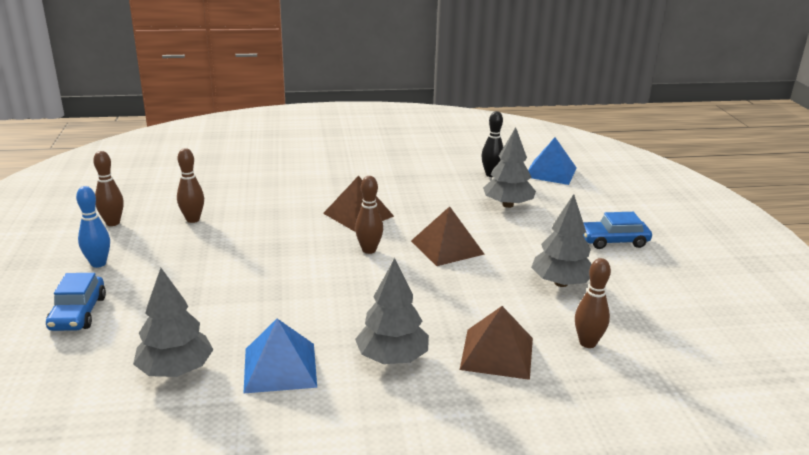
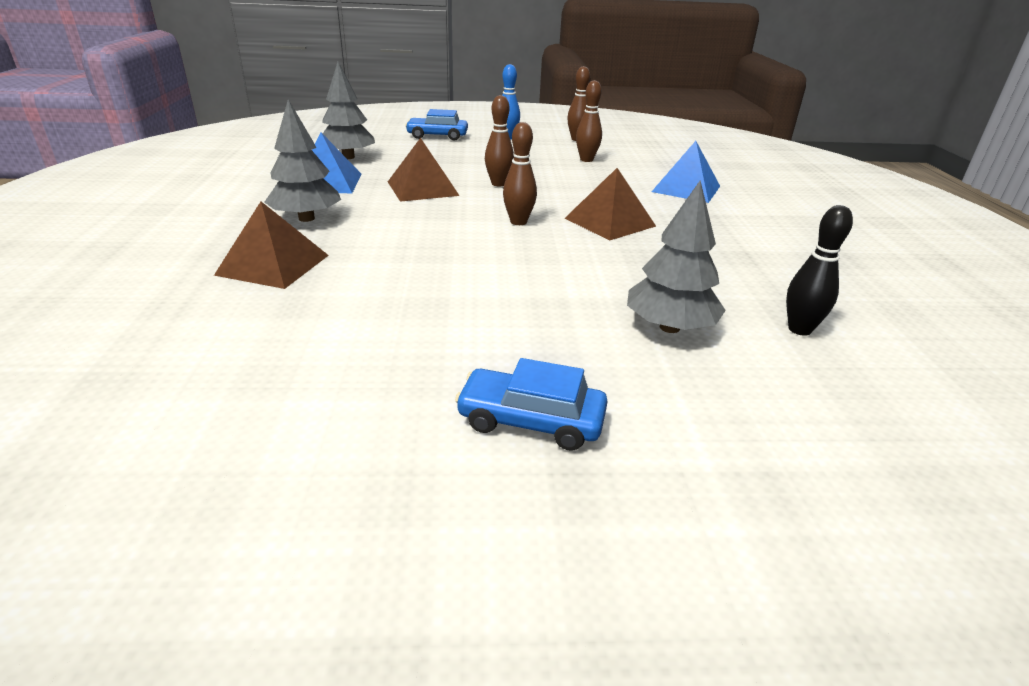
camera: 95 degrees right, 5 degrees up
(447, 247) = (520, 263): brown pyramid -> brown pyramid (422, 188)
(550, 172) = (863, 405): blue pyramid -> blue pyramid (686, 188)
(561, 283) = (399, 331): grey tree -> none
(587, 343) = (245, 323): brown bowling pin -> brown bowling pin (498, 184)
(613, 241) = (531, 420): blue car -> blue car turned 75 degrees counterclockwise

